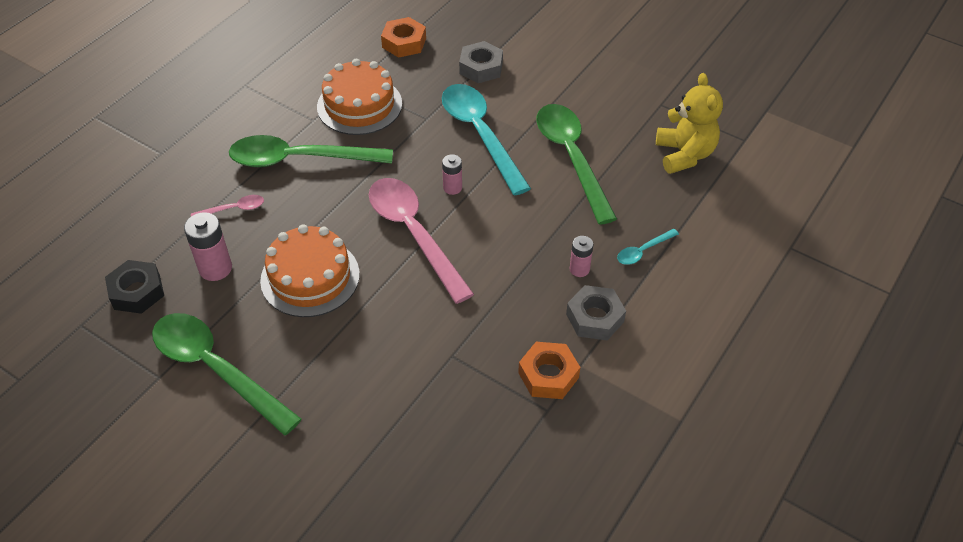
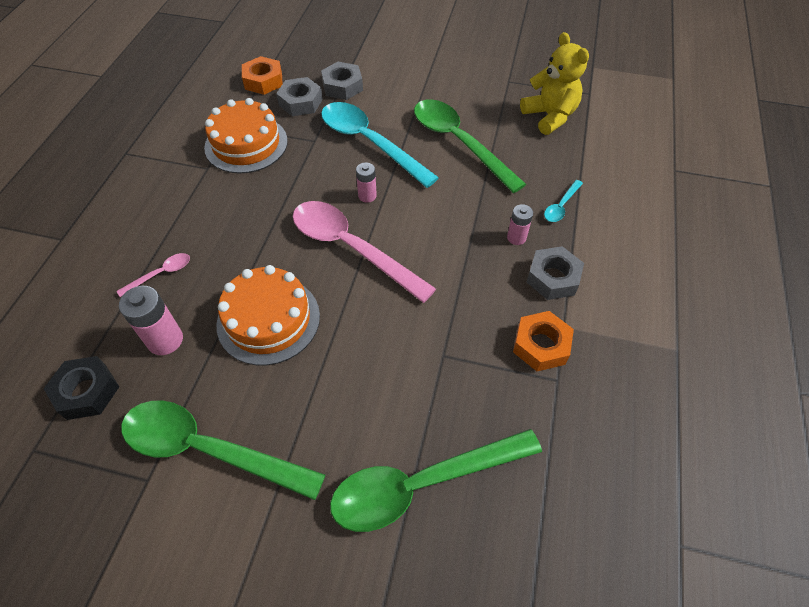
camera: 20 degrees left, 5 degrees up
(300, 159) = (209, 208): green spoon -> green spoon (422, 484)
(431, 74) = (300, 102): none -> grey nut

